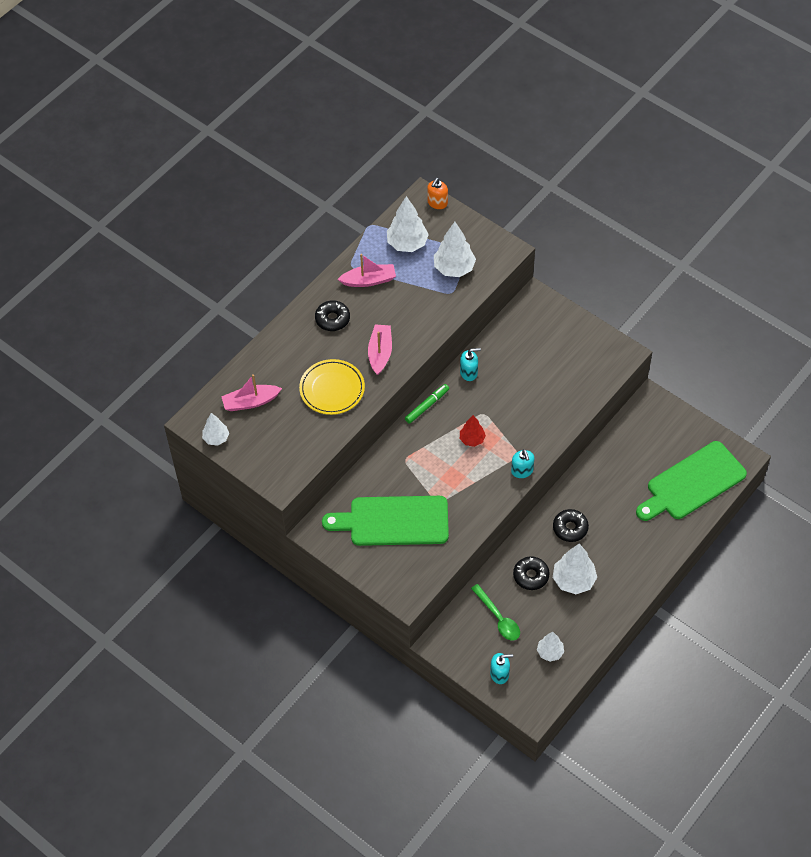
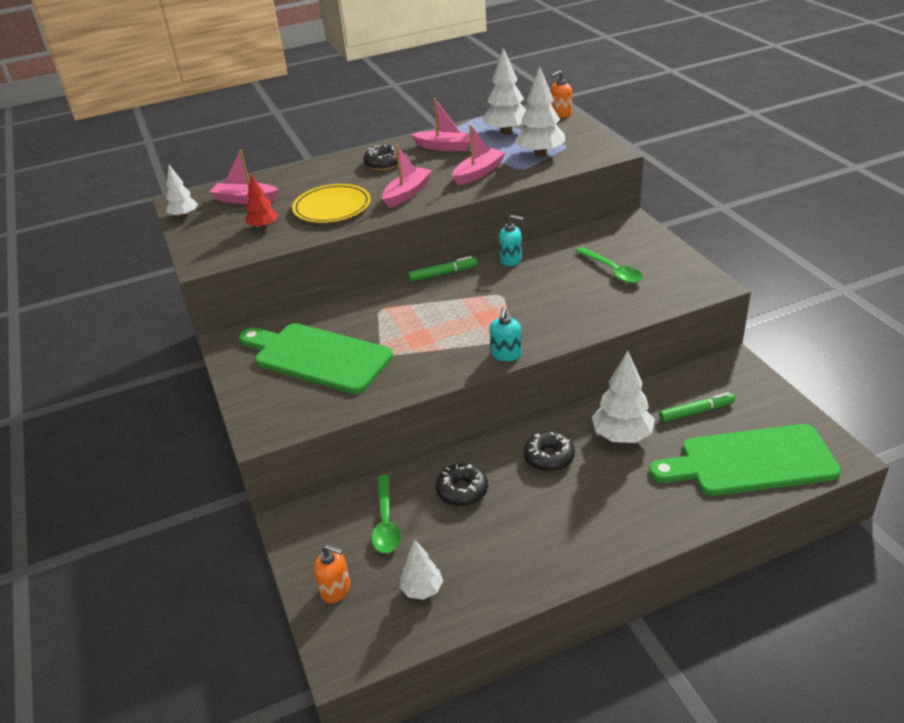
camera: 30 degrees right, 20 degrees down
(420, 309) = (479, 173): none -> pink boat
(472, 439) = (469, 312): red tree -> red tree (263, 227)
(499, 674) = (336, 589): turquoise soap dispenser -> orange soap dispenser
(549, 360) = (612, 271): none -> green spoon
(573, 580) = (515, 515): white tree -> white tree (622, 436)
(644, 454) = (696, 412): none -> green marker

